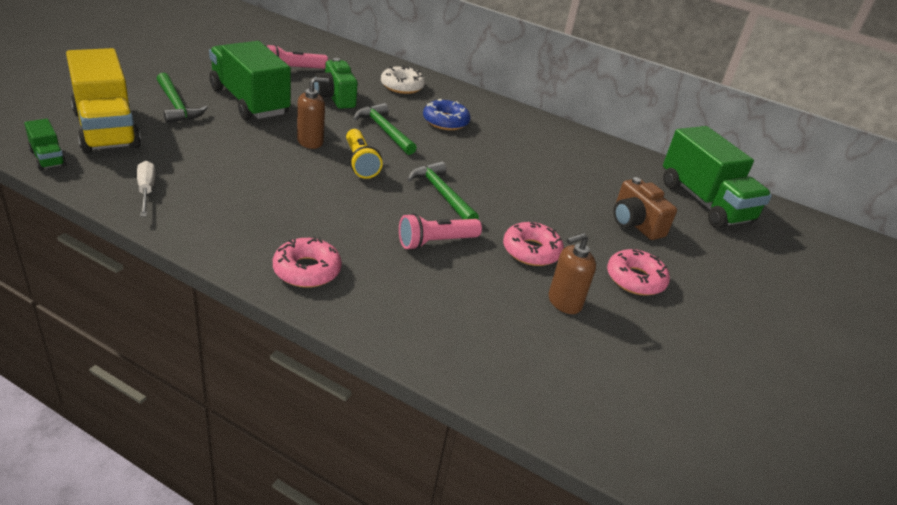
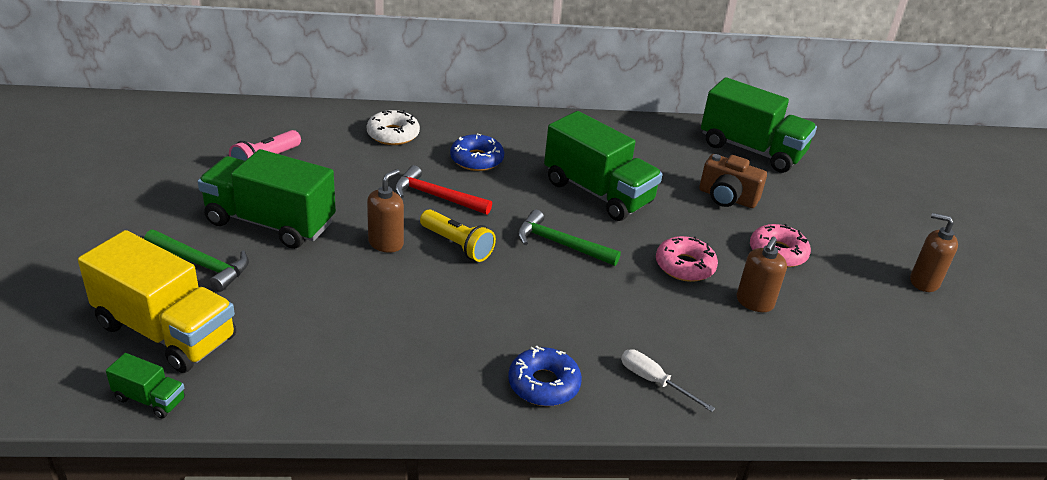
camera: 30 degrees left, 0 degrees up
(146, 190) = (302, 381): white screwdriver -> white screwdriver (654, 381)
(307, 270) = (543, 384): pink donut -> blue donut
(335, 98) = (347, 178): green camera -> none
(384, 131) = (436, 197): green hammer -> red hammer
(436, 242) = (609, 297): pink flashlight -> none
(518, 176) = (597, 193): none -> green truck
(771, 367) = (924, 282): none -> brown soap dispenser

